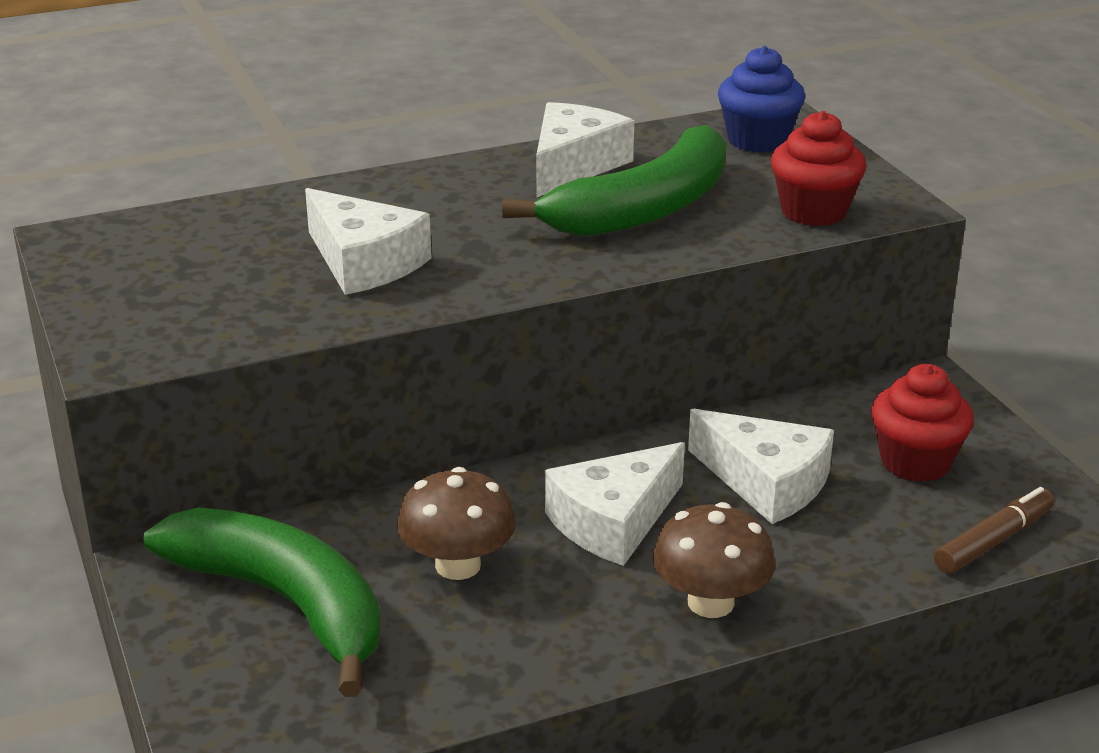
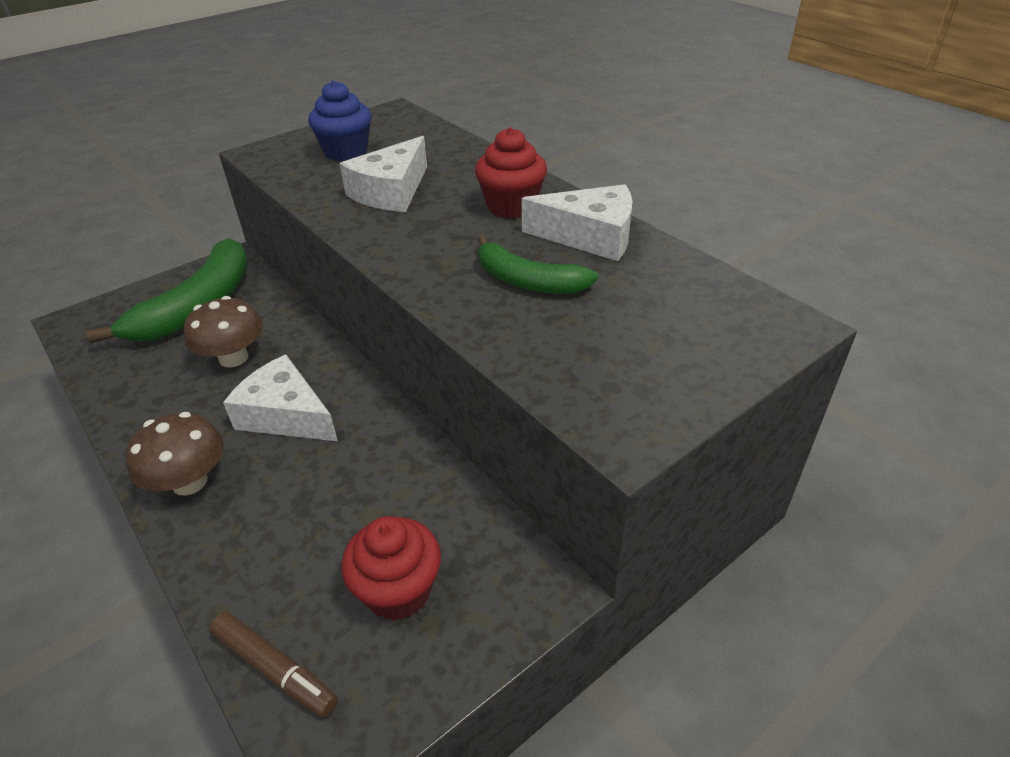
camera: 75 degrees right, 10 degrees up
(644, 209) = (527, 281): green banana -> green banana, size x0.58
(758, 140) = (716, 319): blue cupcake -> blue cupcake (346, 152)
(766, 482) = (347, 489): white cheese -> none
(813, 211) = (574, 375): red cupcake -> red cupcake (511, 206)

